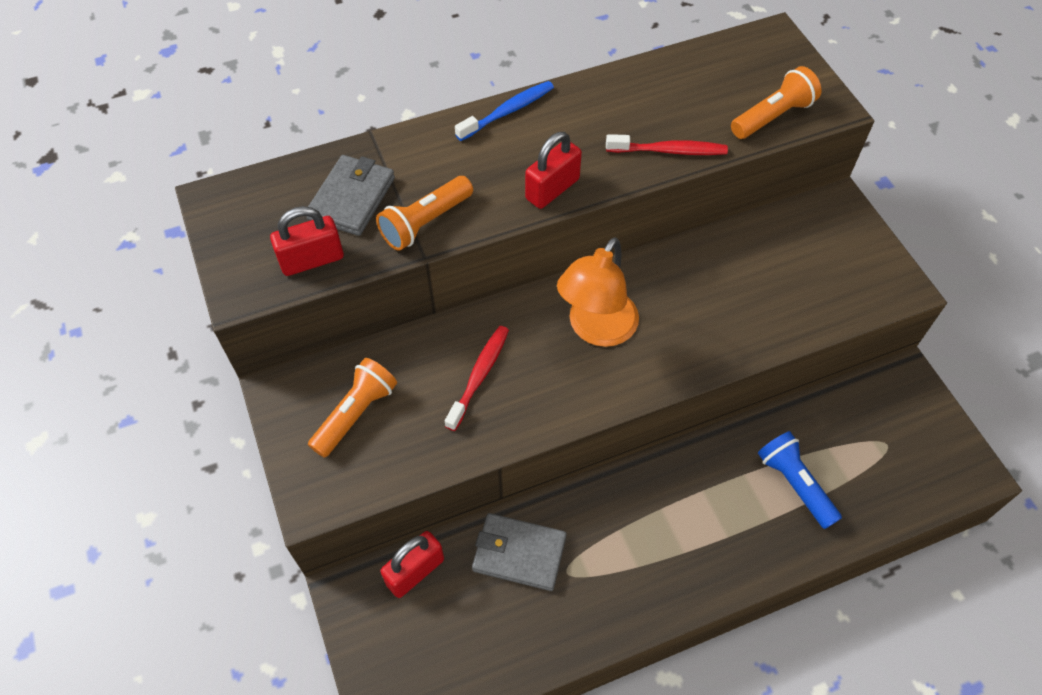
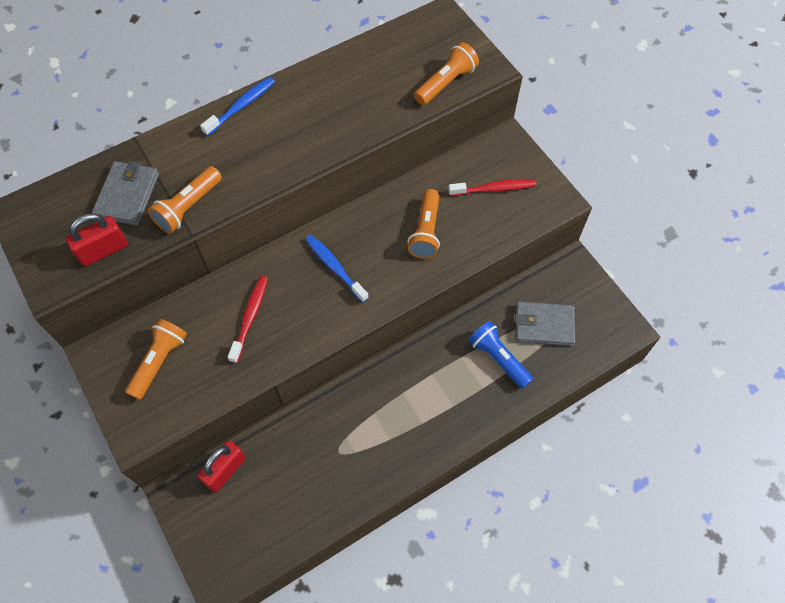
camera: 10 degrees left, 5 degrees up
(519, 553) = (301, 444): grey wallet -> grey wallet (544, 325)
(552, 189) = (283, 166): red padlock -> none
(596, 329) = (334, 267): orange lamp -> blue toothbrush
(669, 151) = (370, 122): red toothbrush -> red toothbrush (494, 188)
(720, 302) = (426, 232): none -> orange flashlight

